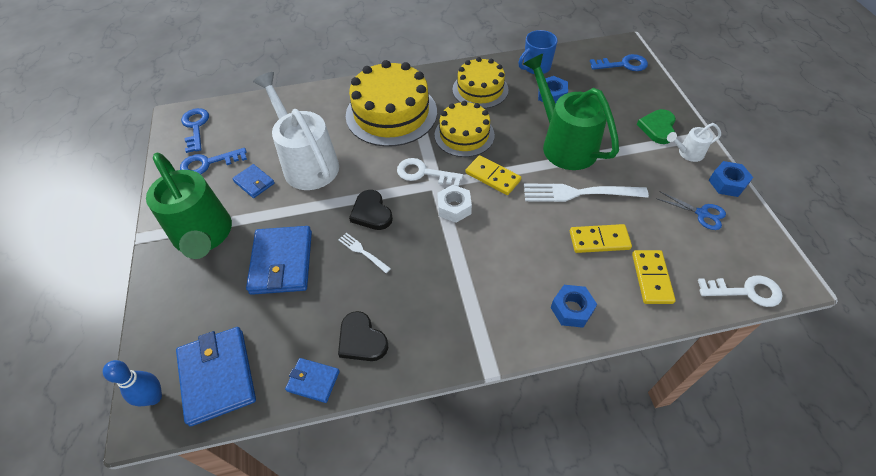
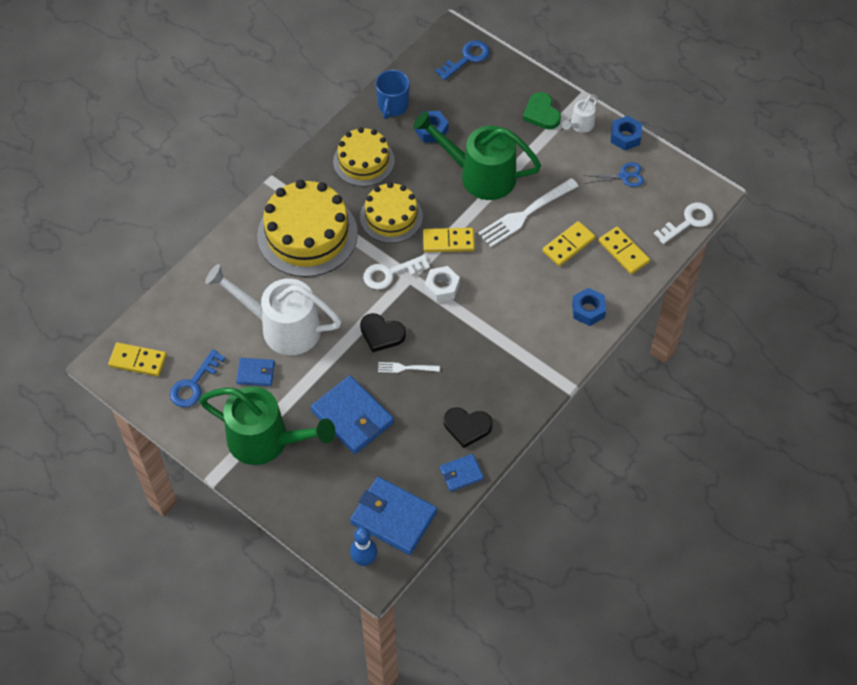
camera: 40 degrees left, 5 degrees up
(195, 127) = (138, 361): blue key -> yellow domino

